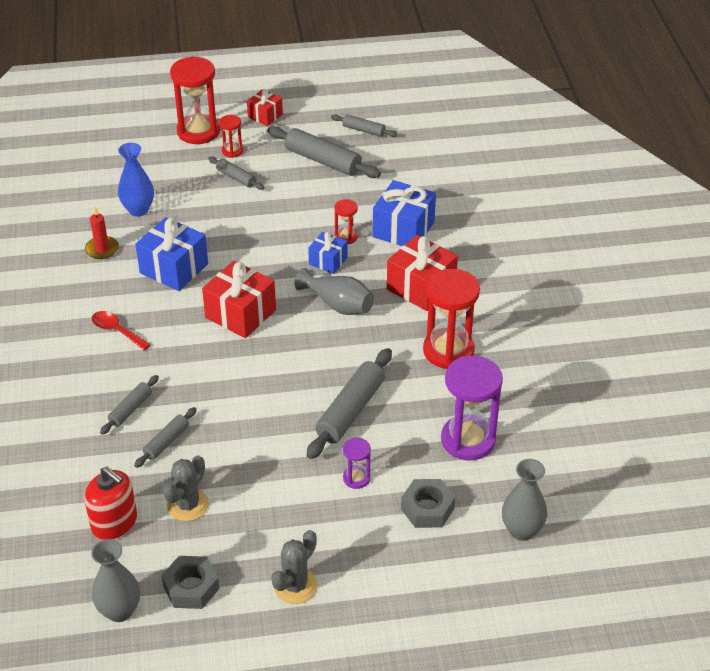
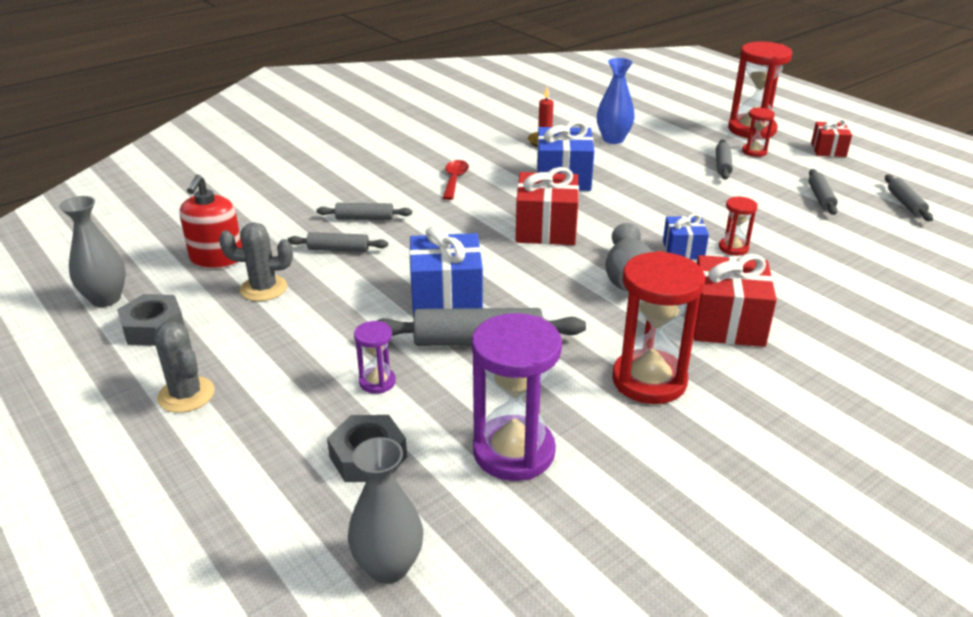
camera: 60 degrees right, 10 degrees down
(295, 586) = (186, 395): grey cactus -> grey cactus turned 45 degrees clockwise
(322, 161) = (820, 198): grey rolling pin -> grey rolling pin, size x0.55
(403, 229) = (800, 279): blue gift -> blue gift (446, 297)

